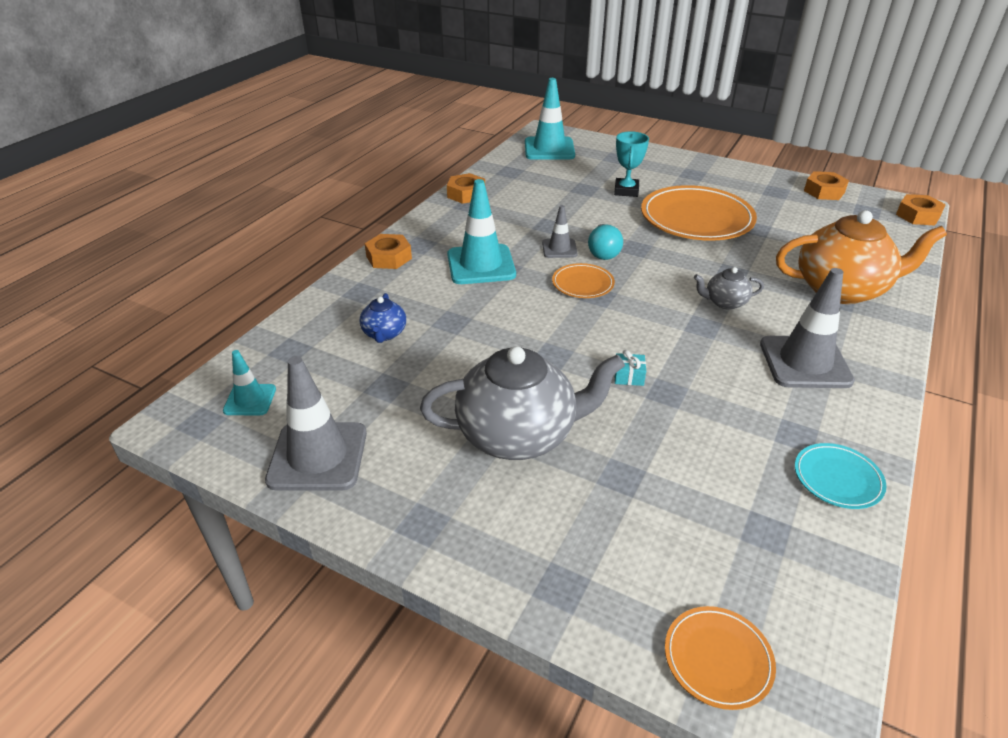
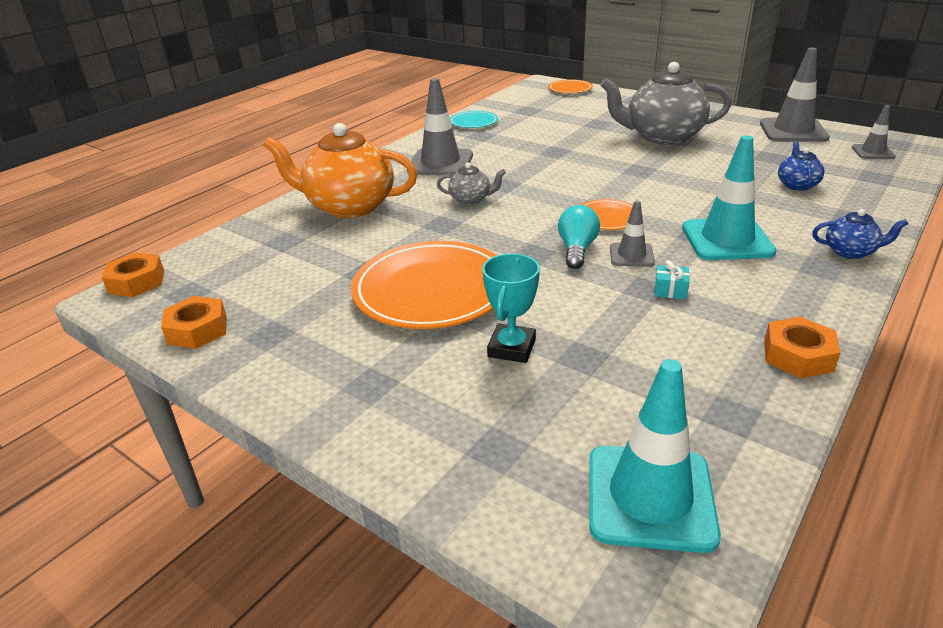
camera: 170 degrees left, 5 degrees down
(250, 400) = (873, 152): turquoise traffic cone -> grey traffic cone
(389, 257) = (850, 252): orange nut -> blue teapot
(628, 376) = (580, 158): turquoise gift -> turquoise gift (670, 290)

